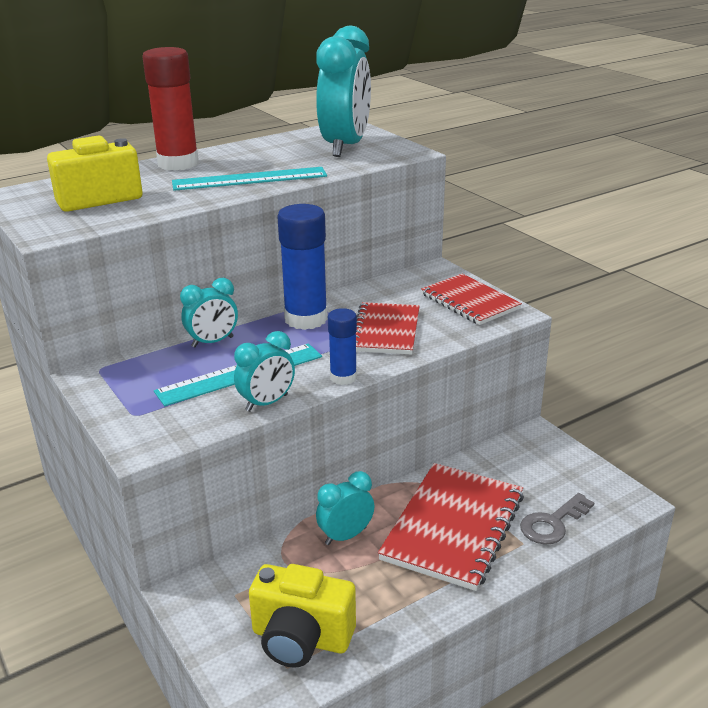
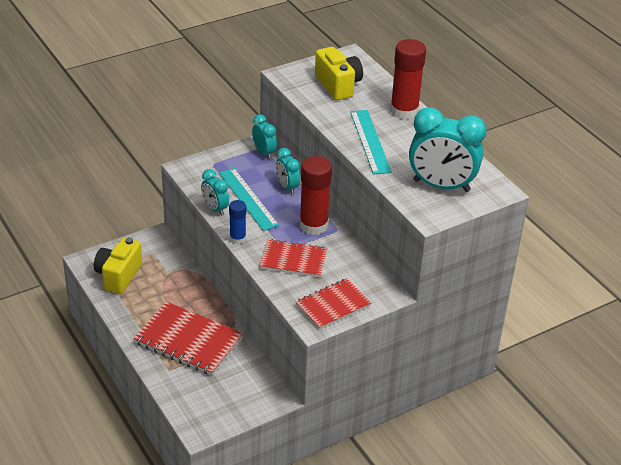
camera: 90 degrees right, 10 degrees up
(306, 319) = (313, 225): blue glue stick -> red glue stick
(345, 536) = (189, 295): turquoise clock -> turquoise clock (264, 153)
(552, 523) = (183, 386): grey key -> none

